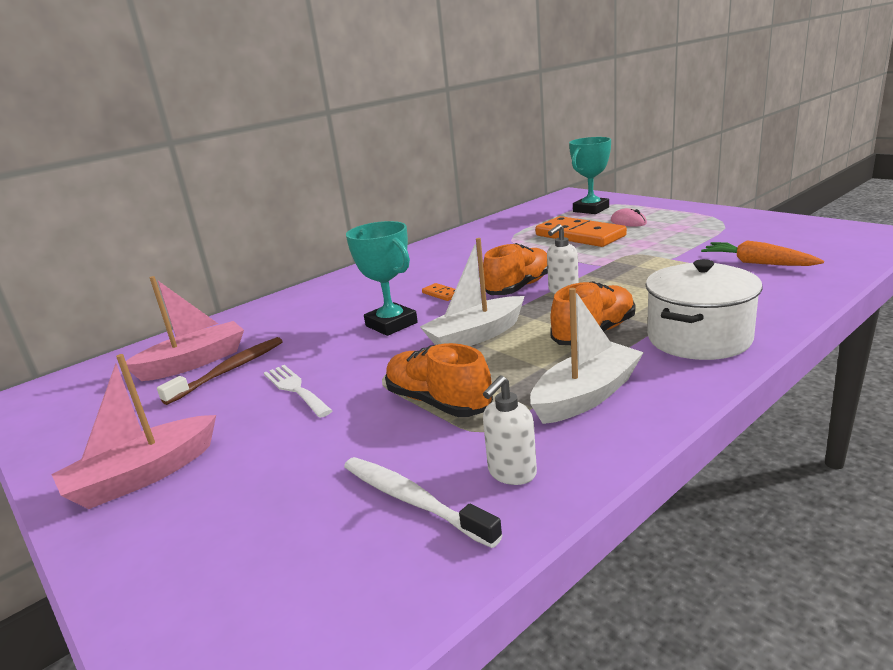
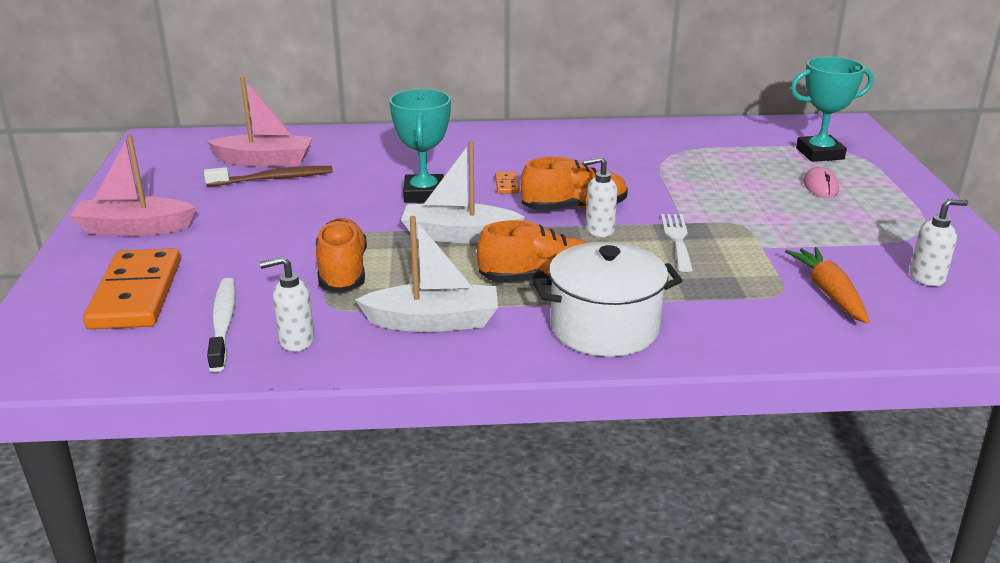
camera: 35 degrees right, 5 degrees up
(295, 389) = (285, 214): white fork -> white fork (677, 239)
(580, 236) = (738, 180): orange domino -> orange domino (136, 294)
(778, 237) = (927, 277): none -> white soap dispenser

